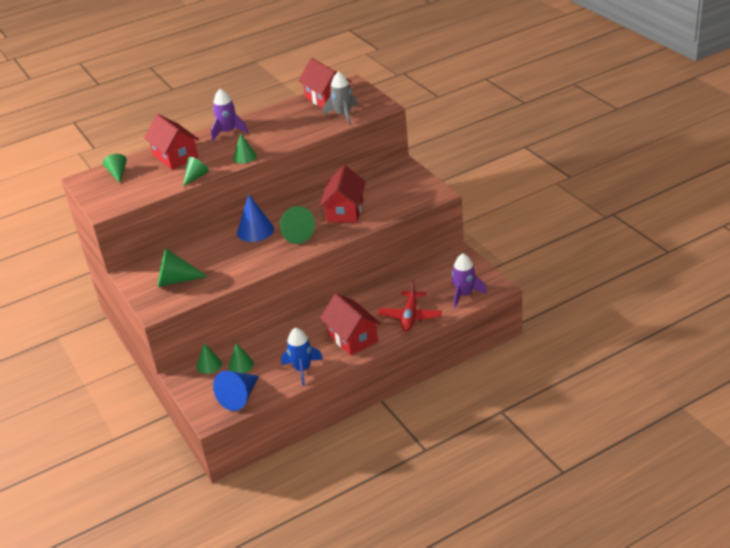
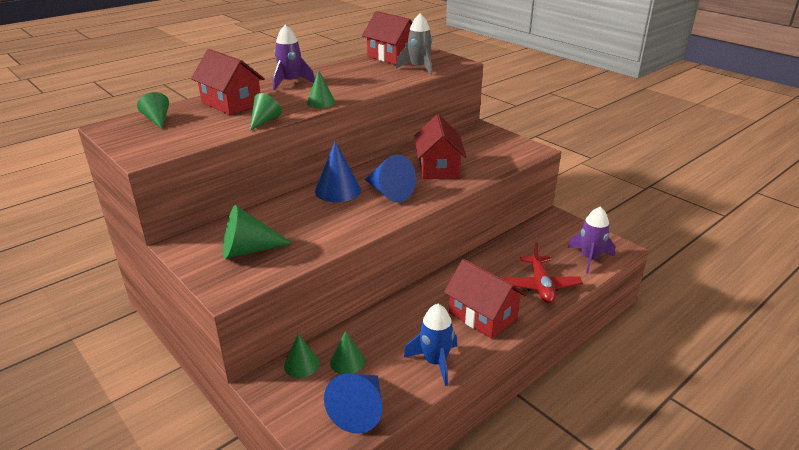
camera: 15 degrees left, 5 degrees down
(294, 234) = (389, 192): green cone -> blue cone

